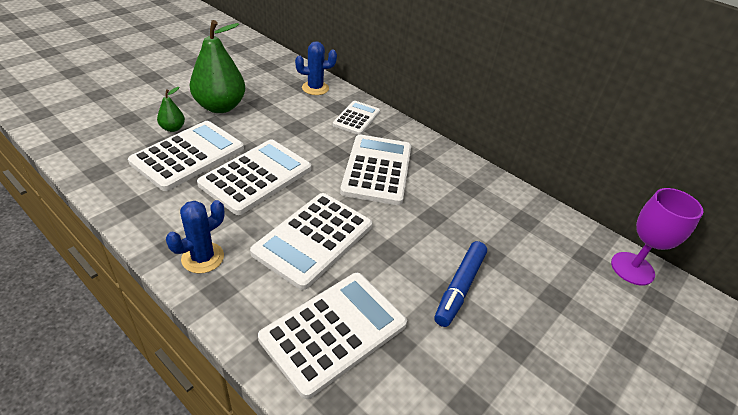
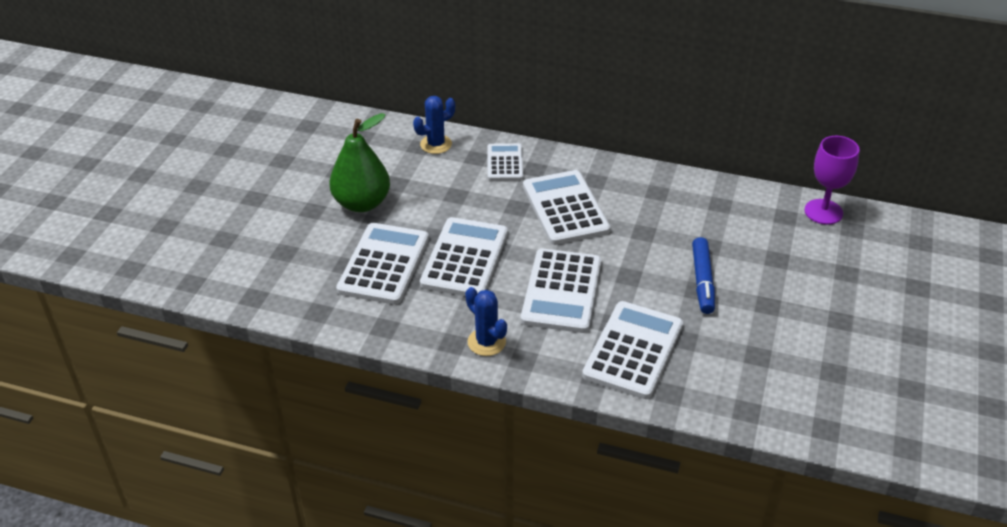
camera: 20 degrees left, 0 degrees up
(173, 128) = (340, 244): green pear -> none
(203, 258) = (486, 342): blue cactus -> blue cactus turned 60 degrees counterclockwise

